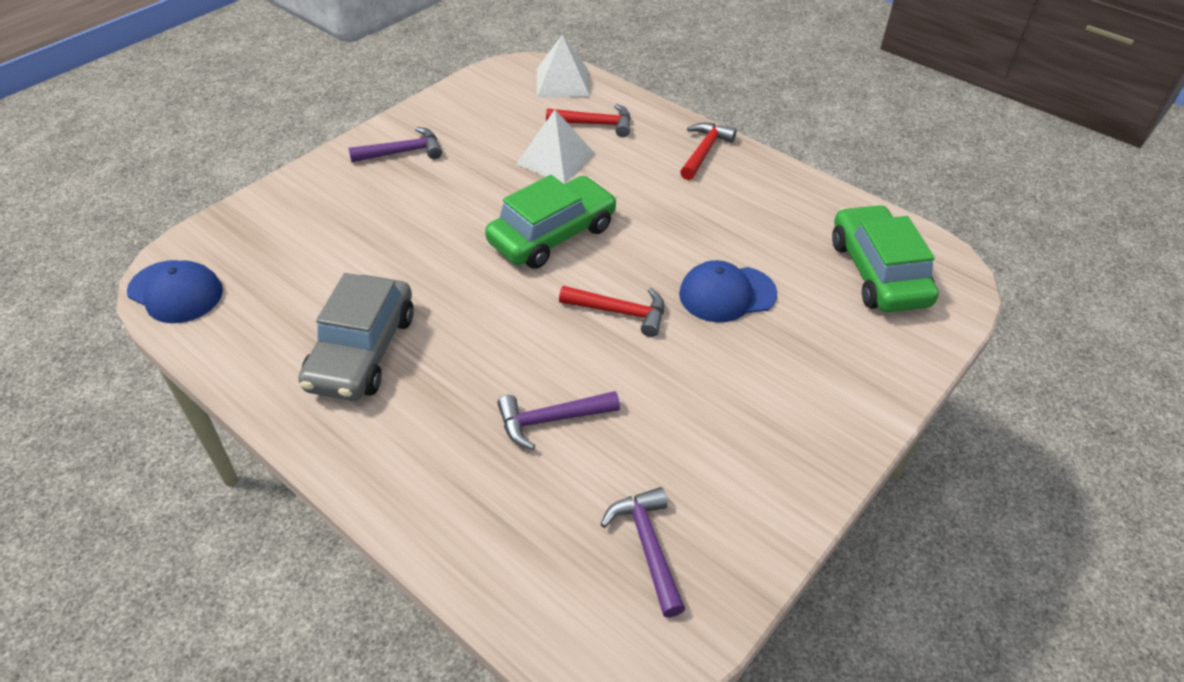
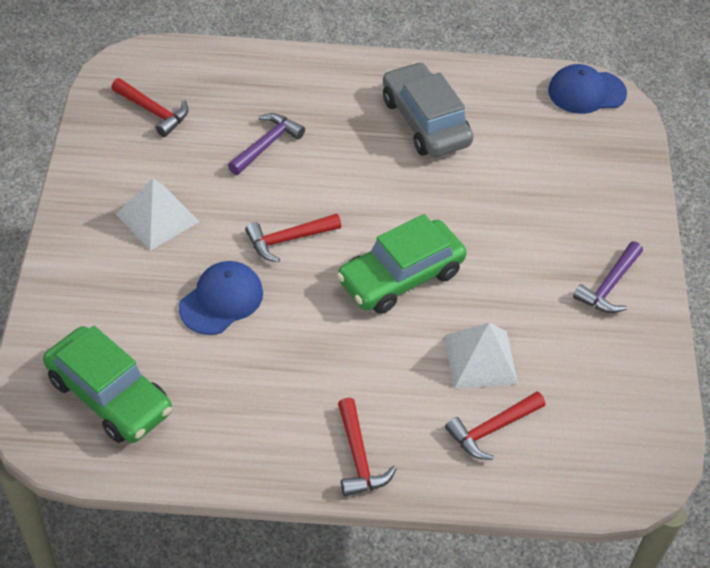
camera: 140 degrees right, 5 degrees up
(552, 234) = (400, 276): green car -> green car turned 45 degrees clockwise
(562, 82) = (586, 473): white pyramid -> white pyramid (157, 217)
(647, 546) = (154, 111): purple hammer -> red hammer

